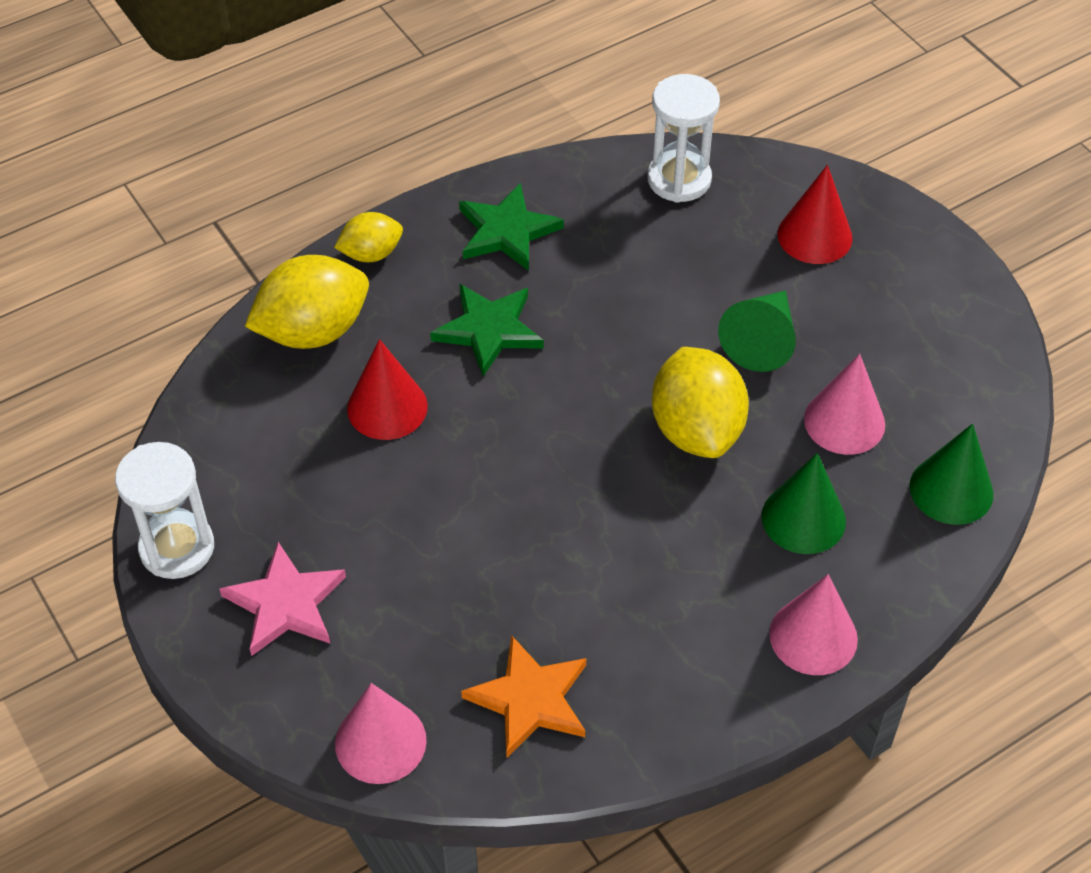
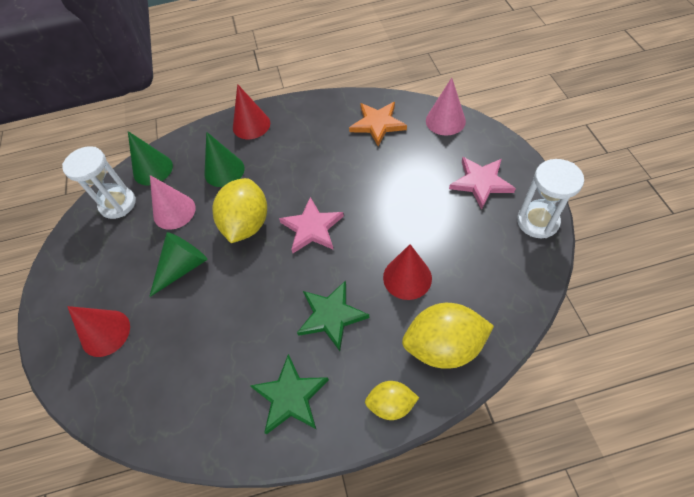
camera: 155 degrees left, 5 degrees up
(576, 449) = (312, 228): none -> pink star
(679, 179) = (154, 410): white hourglass -> white hourglass (118, 204)
(813, 636) = (251, 125): pink cone -> red cone

